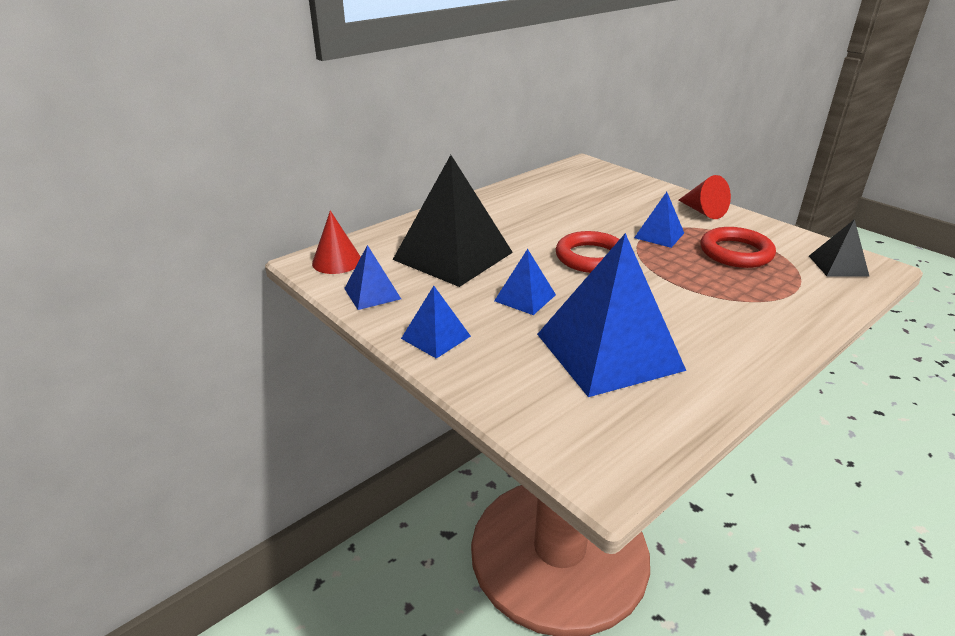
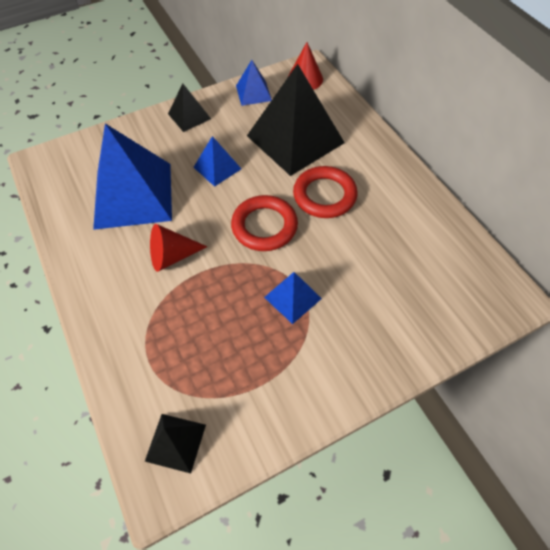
camera: 105 degrees right, 25 degrees up
(436, 337) = (189, 116): blue pyramid -> black pyramid
(703, 211) = (341, 371): red cone -> red cone (172, 256)
(736, 253) = (235, 352): red ring -> red ring (324, 195)

